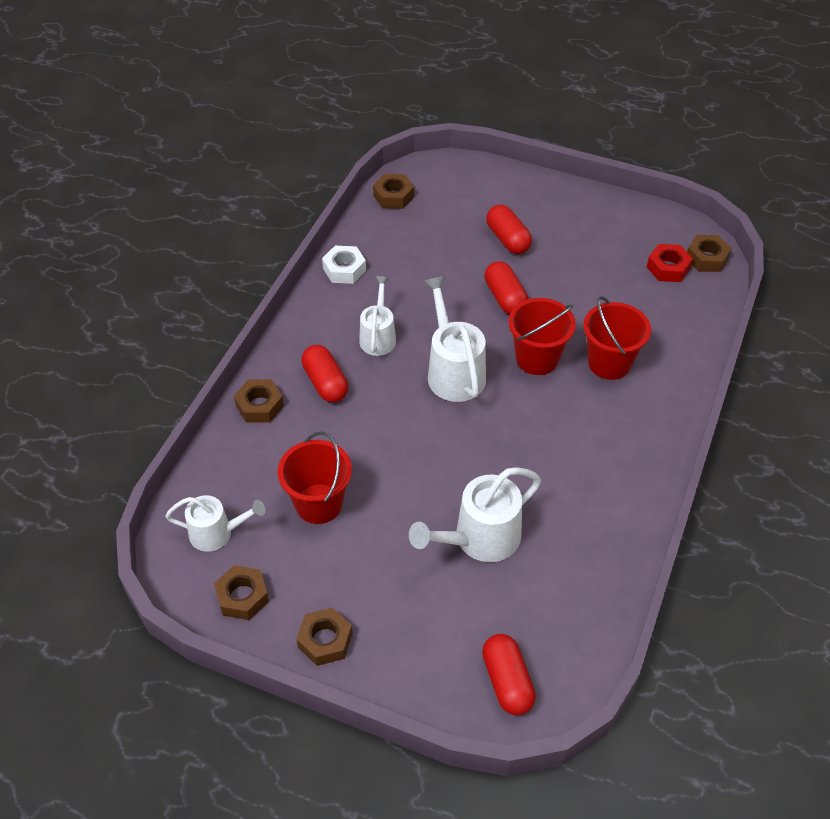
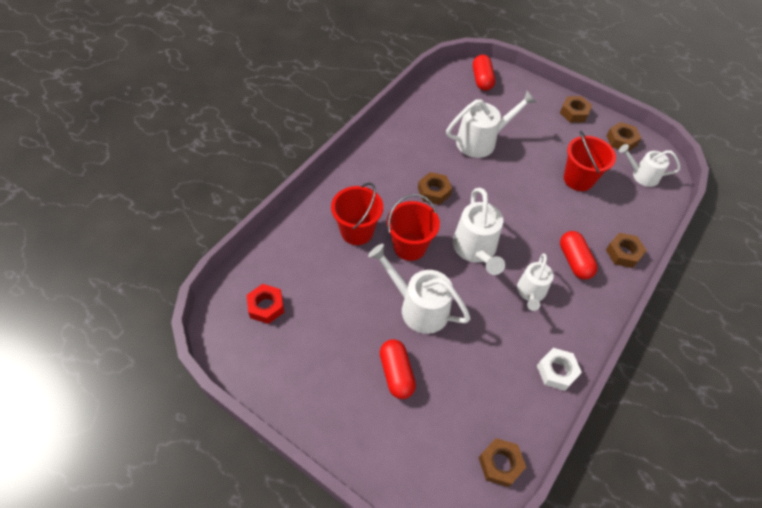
camera: 170 degrees left, 5 degrees up
(505, 298) = (418, 307): red capsule -> white watering can
(706, 258) = (227, 309): brown nut -> brown nut (434, 192)

